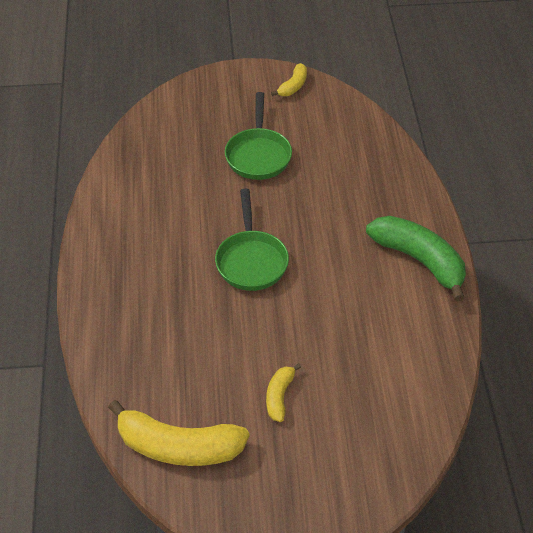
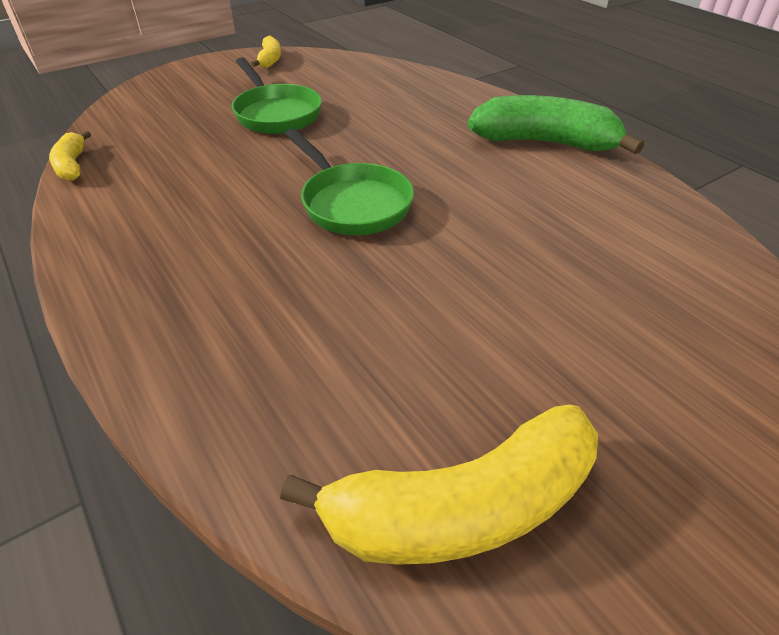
camera: 30 degrees left, 5 degrees down
(279, 396) = (544, 341): yellow banana -> yellow banana (72, 165)

